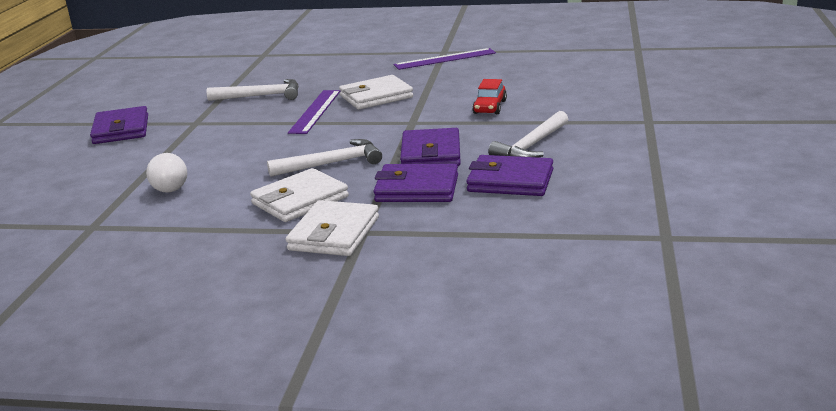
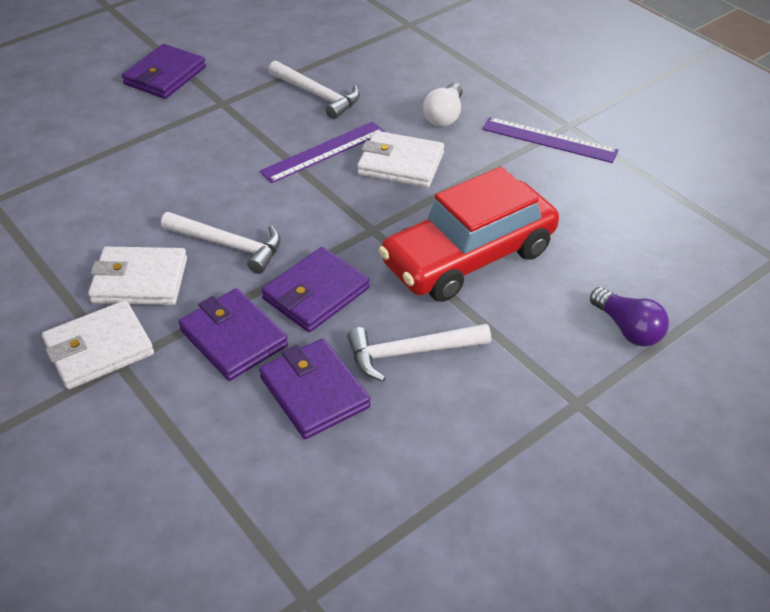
camera: 40 degrees right, 20 degrees up
(168, 185) = (94, 184): white light bulb -> white light bulb (444, 116)
(490, 107) = (468, 257): red car -> red car, size x2.39
(619, 92) = (628, 329): none -> purple light bulb

